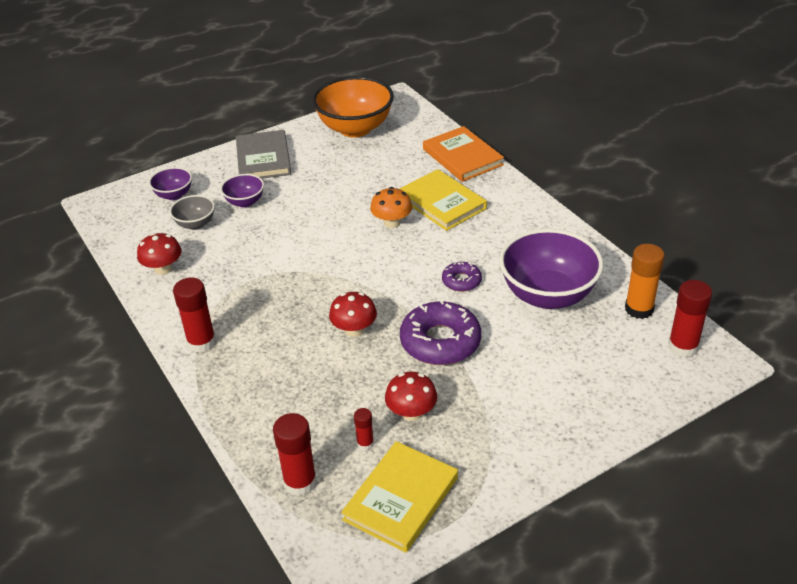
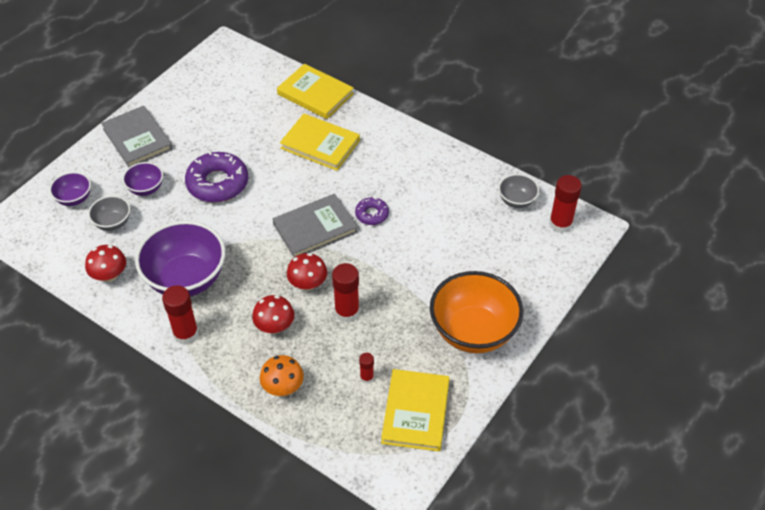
camera: 25 degrees left, 10 degrees up
(300, 482) = (334, 425): red glue stick -> red glue stick (347, 312)
(355, 128) = (205, 87): orange bowl -> orange bowl (473, 332)
(392, 222) = (287, 175): orange mushroom -> orange mushroom (283, 387)
(392, 279) = (315, 228): none -> grey book
(411, 412) = (389, 340): red mushroom -> red mushroom (274, 326)
(440, 341) = (381, 273): purple donut -> purple donut (217, 183)
(462, 157) = (315, 94): orange book -> yellow book
(548, 295) = (444, 208): purple bowl -> purple bowl (186, 279)
(639, 309) = (516, 201): orange glue stick -> grey bowl

